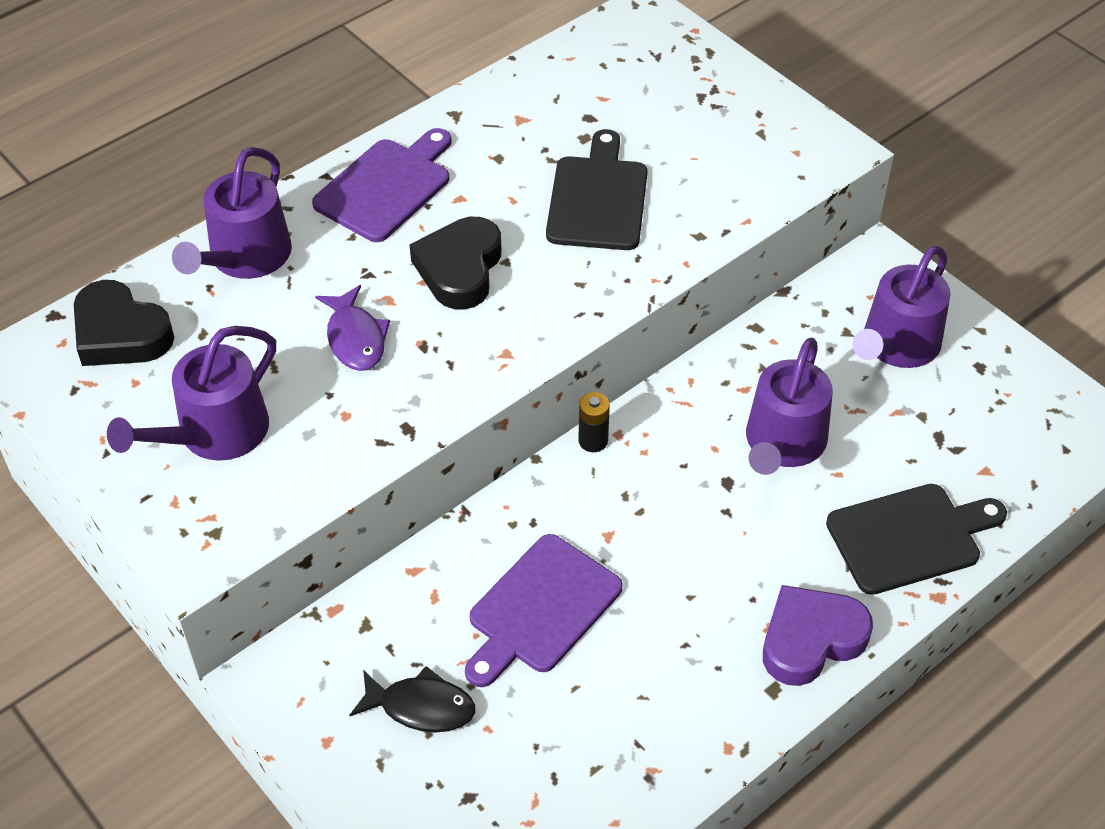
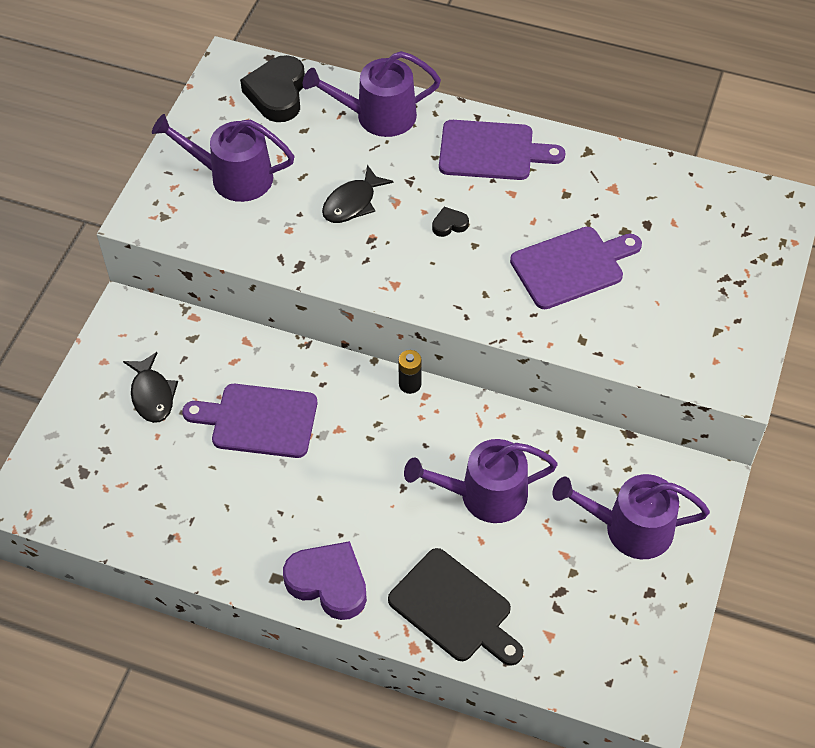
camera: 60 degrees right, 5 degrees up
(355, 338) = (352, 203): purple fish -> black fish
(460, 269) = (449, 224): black heart -> black heart, size x0.46
(598, 198) = (572, 266): black cutting board -> purple cutting board

